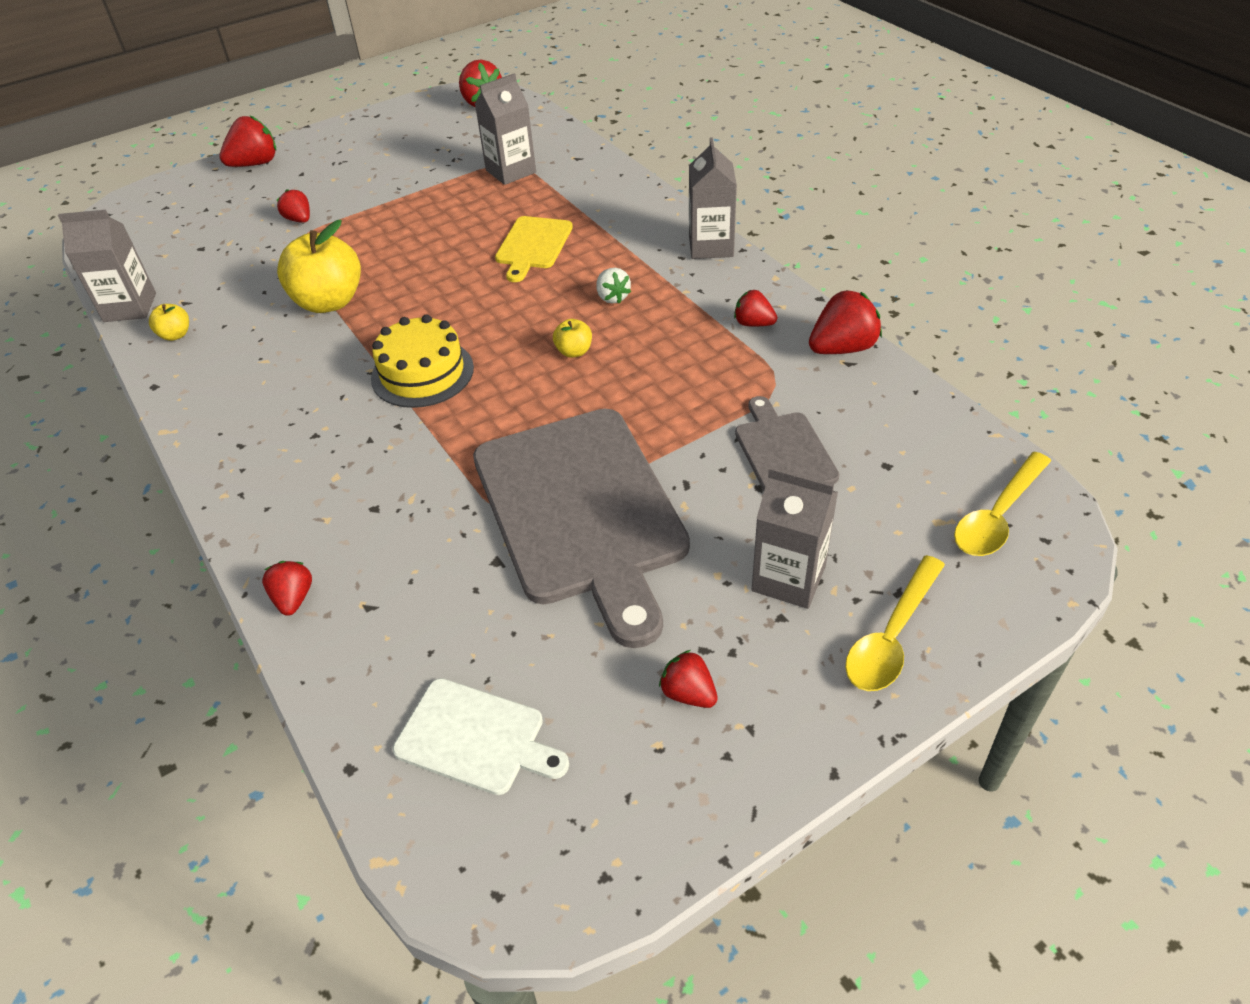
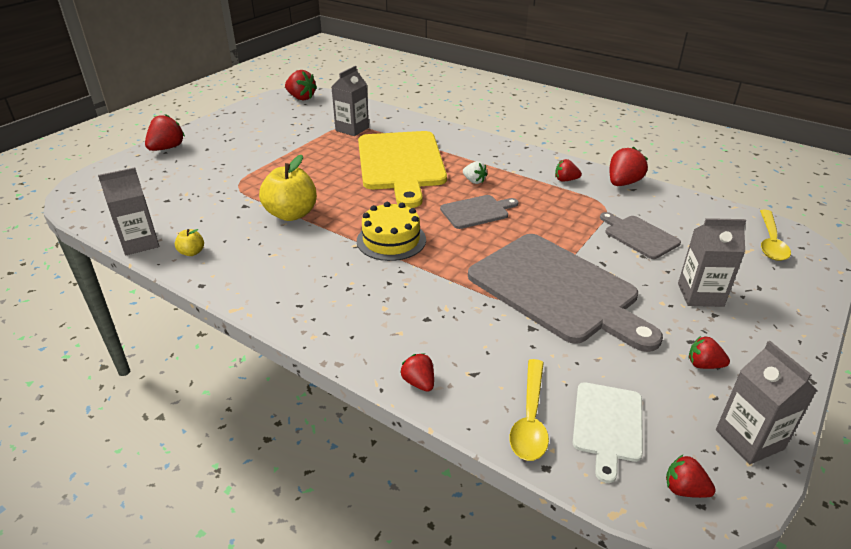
camera: 25 degrees left, 10 degrees down
(299, 220) = (228, 173): red strawberry -> red strawberry (684, 489)
(475, 737) = (608, 425): white cutting board -> white cutting board turned 105 degrees clockwise
(533, 245) = (401, 163): yellow cutting board -> yellow cutting board, size x2.08
(574, 351) = (476, 211): yellow apple -> grey cutting board
(711, 246) = (507, 148): grey carton -> grey carton (749, 439)
(891, 636) = (776, 308): yellow spoon -> yellow spoon (530, 419)

